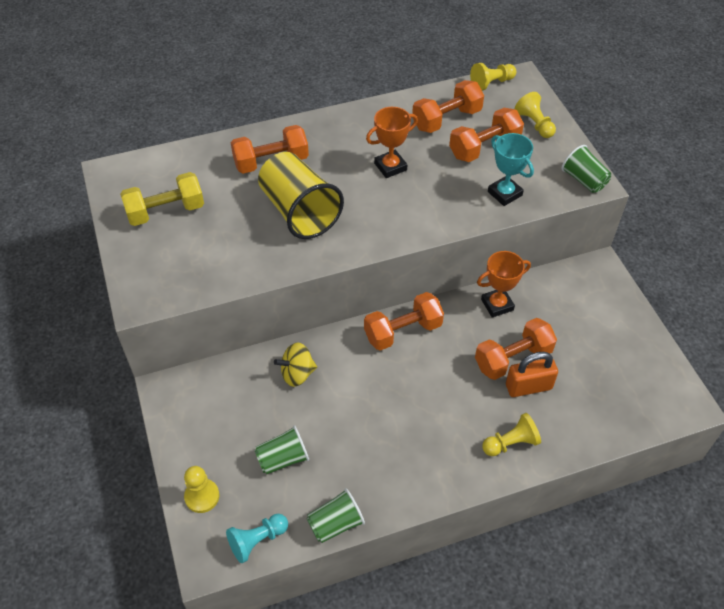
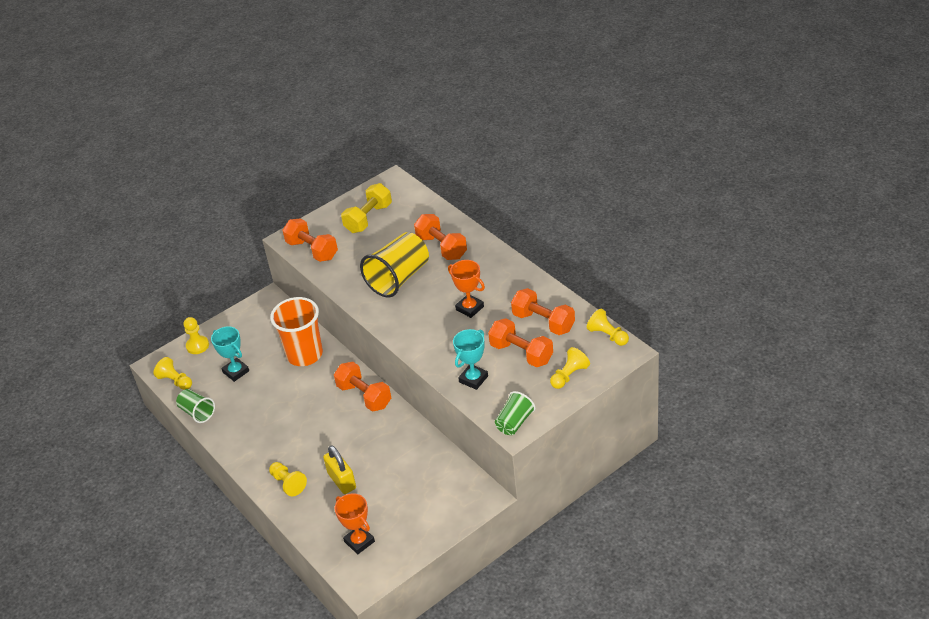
camera: 75 degrees right, 10 degrees down
(166, 211) = (368, 218): yellow dumbbell -> yellow dumbbell turned 75 degrees clockwise
(257, 540) = (175, 381): turquoise pawn -> yellow pawn
(283, 459) = (236, 372): green cup -> turquoise trophy
(297, 374) = (304, 354): yellow spinning top -> orange cup
(497, 305) = (414, 442): orange trophy -> orange trophy (359, 541)
(513, 358) = (364, 465): orange dumbbell -> orange dumbbell (312, 250)
(528, 387) = (342, 481): orange padlock -> yellow padlock

